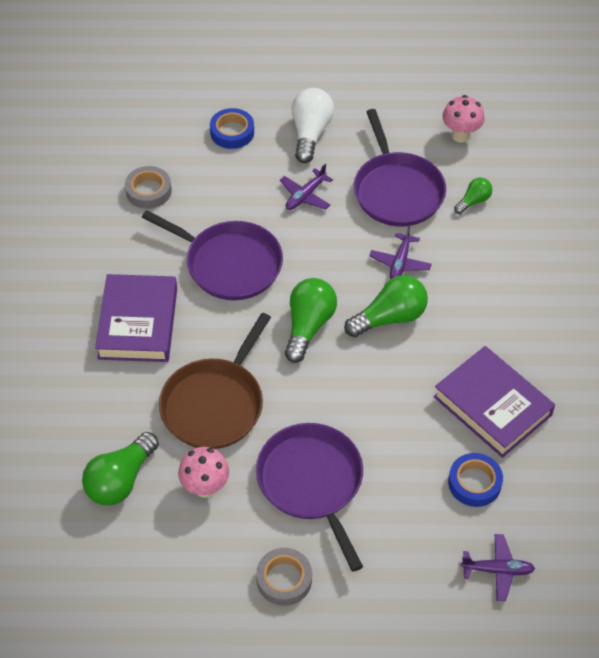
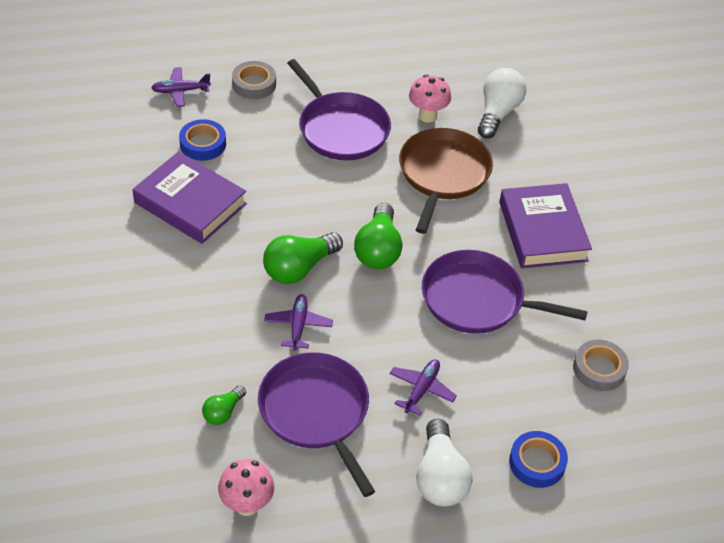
camera: 165 degrees right, 5 degrees down
(121, 480) = (497, 113): green light bulb -> white light bulb
(284, 579) = (346, 68): grey tape -> grey tape (254, 84)

